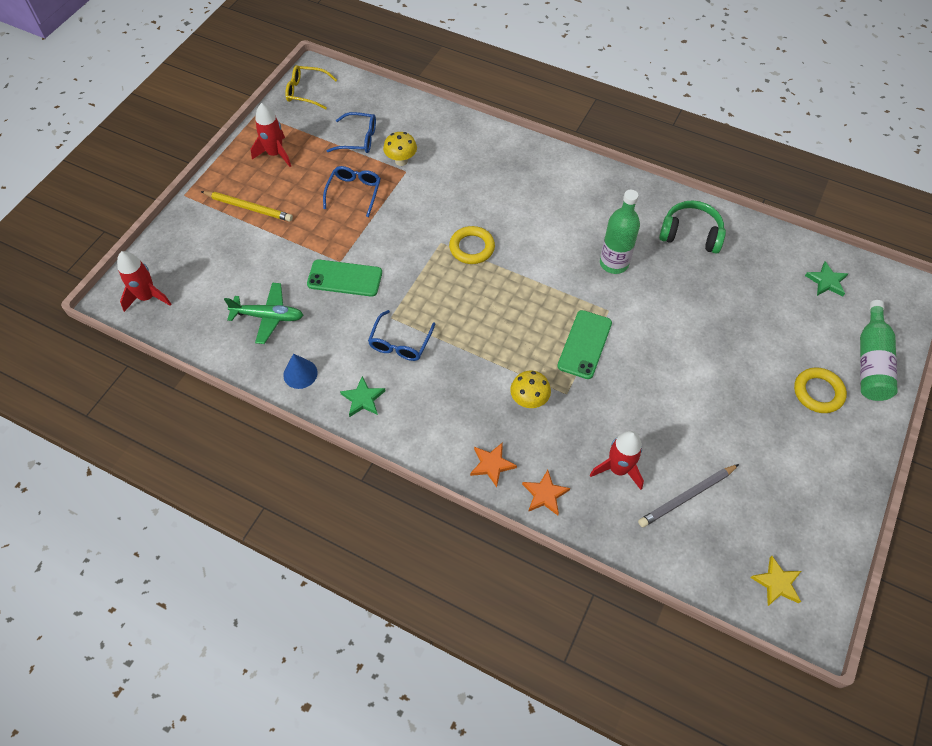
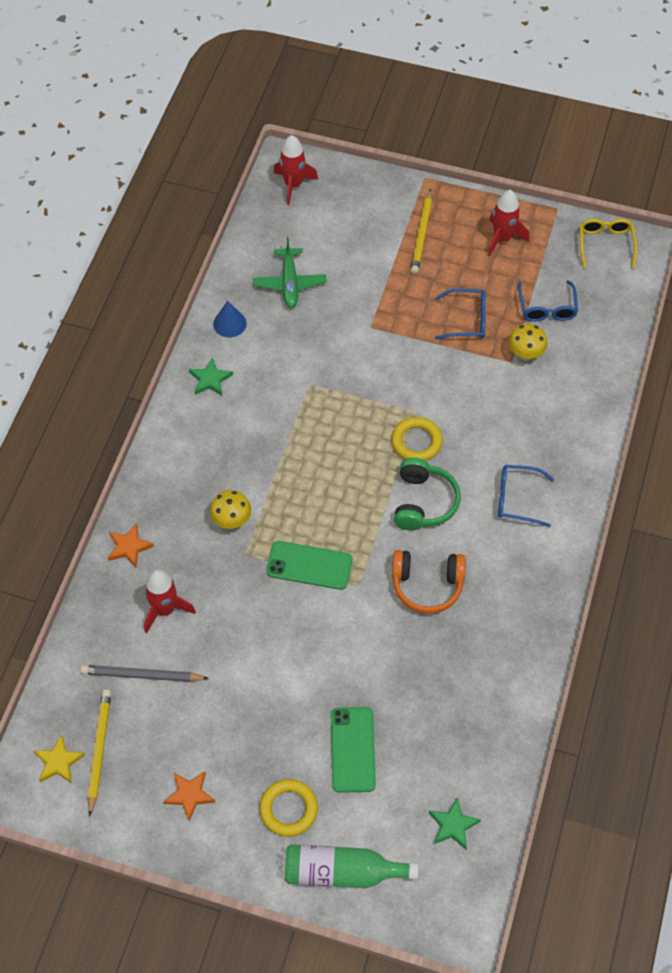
camera: 80 degrees right, 0 degrees up
(345, 278) = (349, 335): green phone -> green phone (352, 749)
(400, 343) = (279, 398): blue glasses -> blue glasses (517, 499)
(492, 465) = (154, 498): orange star -> orange star (189, 795)
(614, 263) = (427, 585): green bottle -> orange headphones
(687, 496) = (142, 675): grey pencil -> grey pencil turned 45 degrees counterclockwise
(690, 234) = (491, 666): green headphones -> green headphones (423, 502)
(765, 543) = (99, 751): none -> yellow pencil

